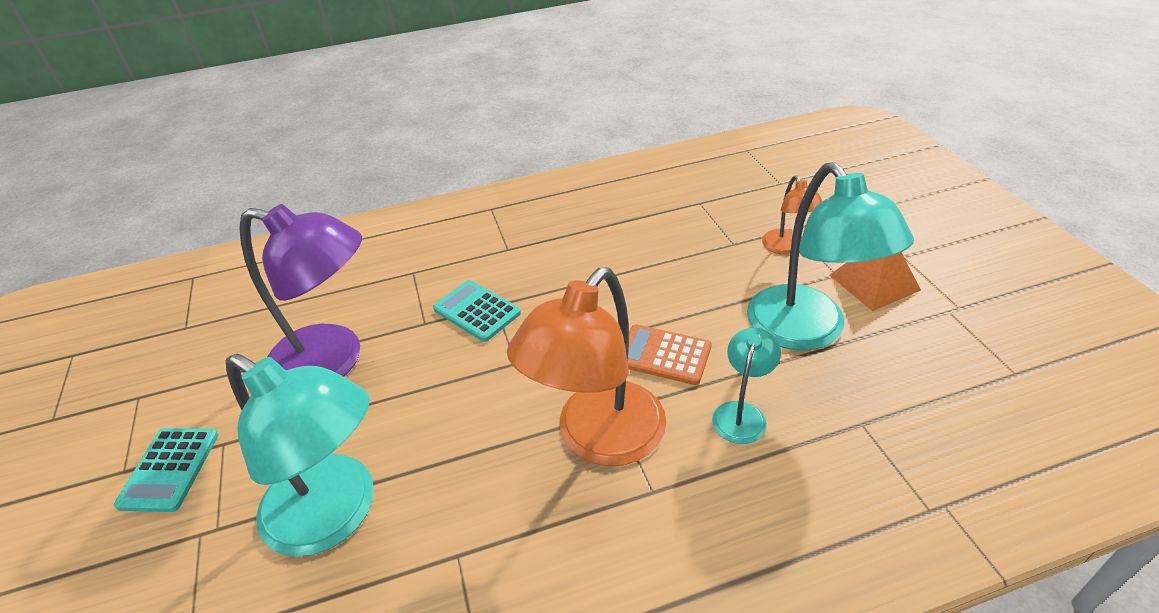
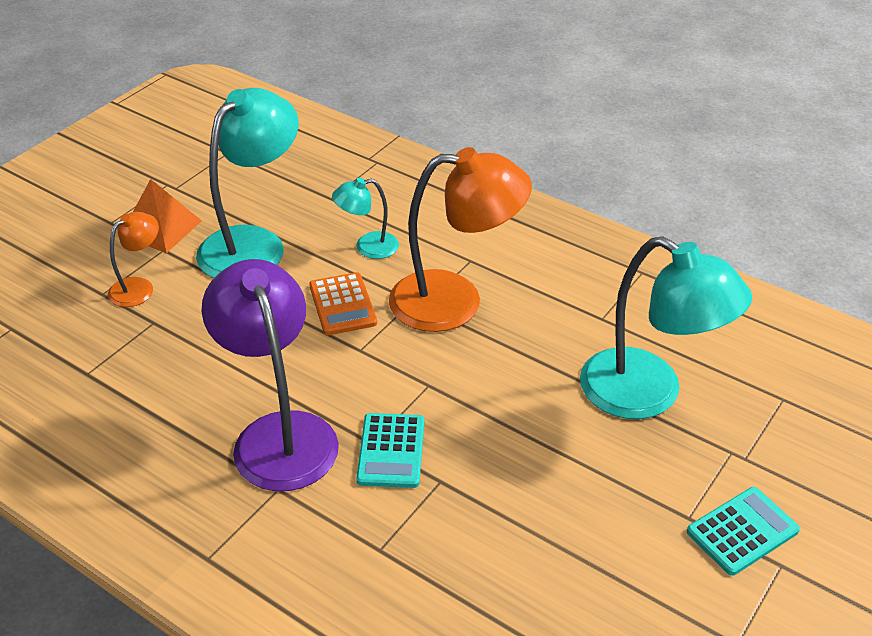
camera: 130 degrees left, 0 degrees up
(332, 362) = (546, 514): purple lamp -> purple lamp (279, 434)
(335, 515) = (648, 394): turquoise lamp -> turquoise lamp turned 135 degrees clockwise

